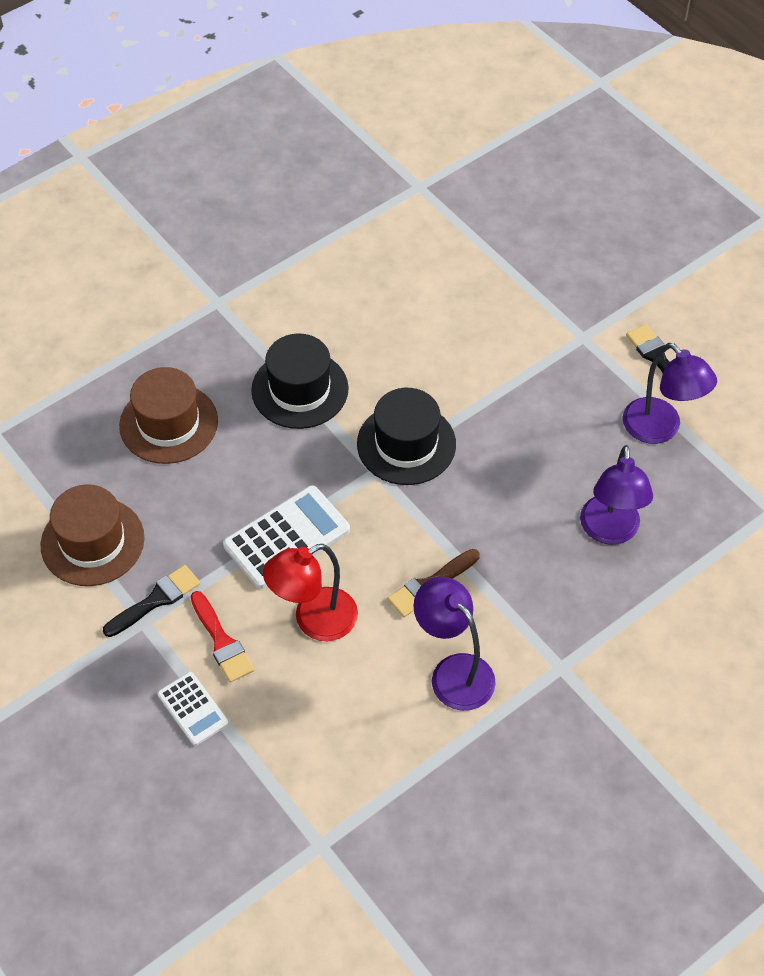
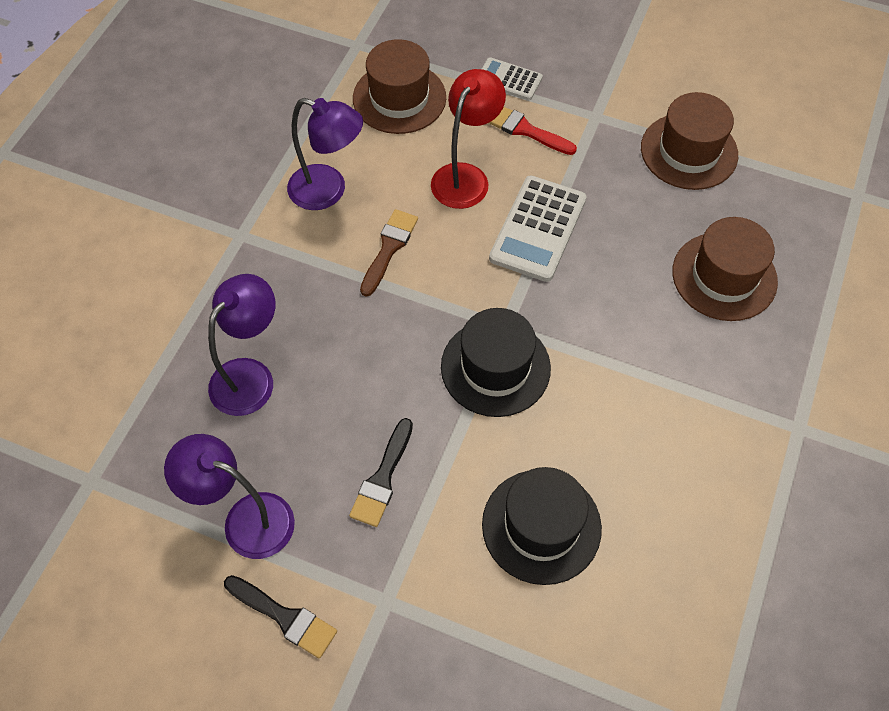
camera: 150 degrees right, 5 degrees up
(156, 600) = (600, 134): black brush -> black brush (382, 478)
(300, 389) = (637, 372): black hat -> black hat (541, 526)
(319, 746) = (399, 98): none -> brown hat
(610, 531) = (250, 376): purple lamp -> purple lamp turned 60 degrees clockwise

